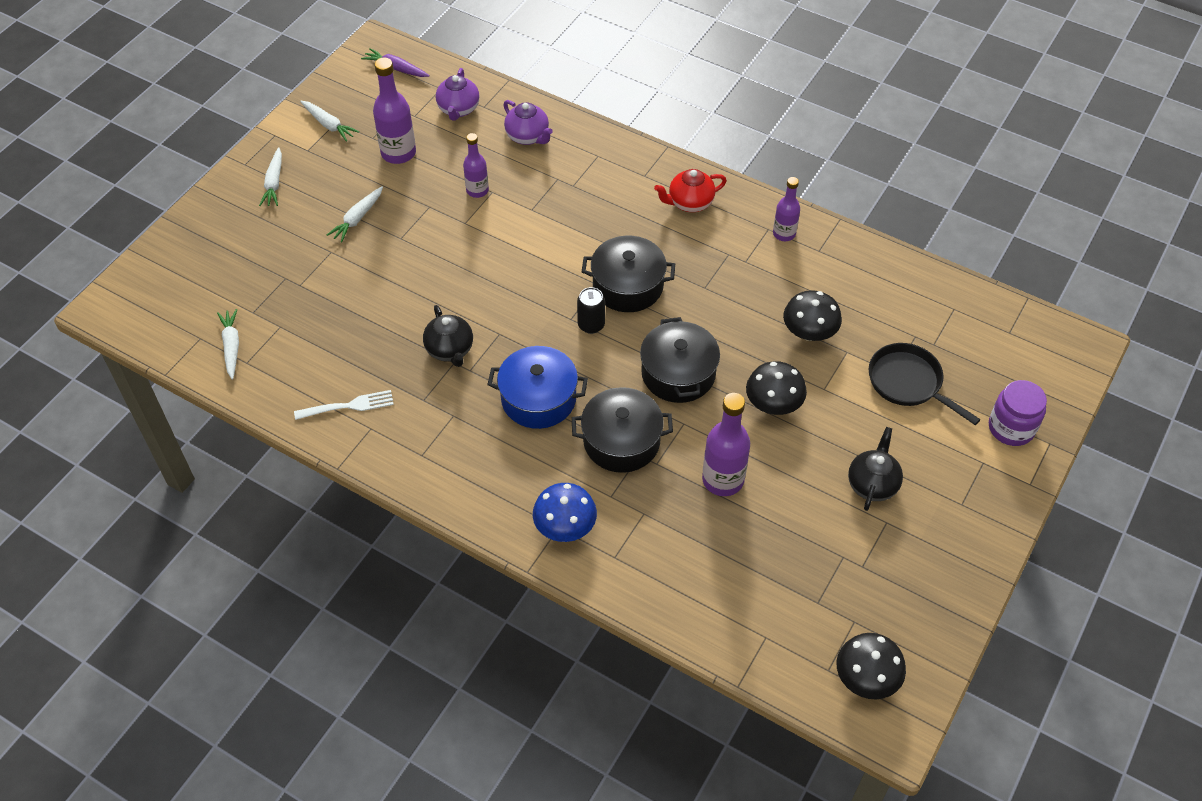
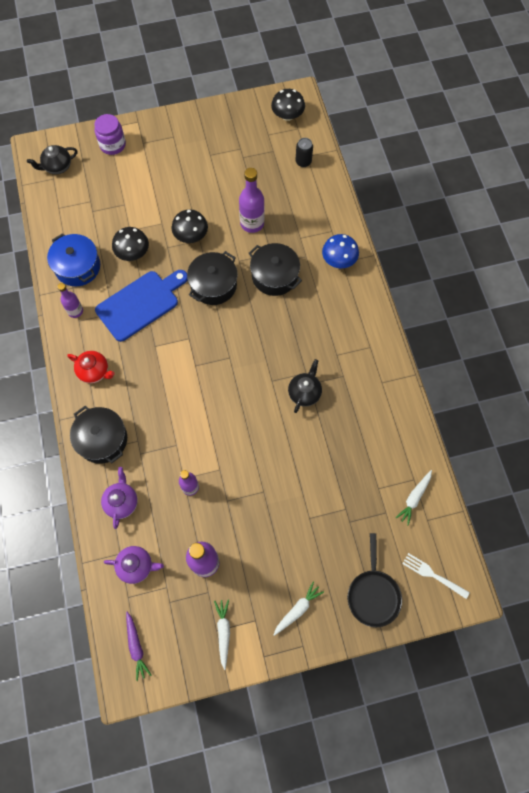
camera: 135 degrees left, 15 degrees up
(348, 406) = (382, 405): white fork -> white fork (433, 575)
(357, 218) = (274, 530): white carrot -> none
(458, 109) = (136, 566): purple teapot -> purple teapot turned 45 degrees clockwise
(538, 399) = (289, 328): blue pot -> blue pot (77, 267)
(591, 325) = (223, 345): black can -> black can (303, 162)
(628, 286) = (182, 351): black pot -> black pot (102, 439)
(730, 292) = (140, 304): none -> blue cutting board
(872, 484) = (196, 171): black teapot -> black teapot (57, 167)
(908, 383) = (124, 195): black pan -> black pan (373, 594)

